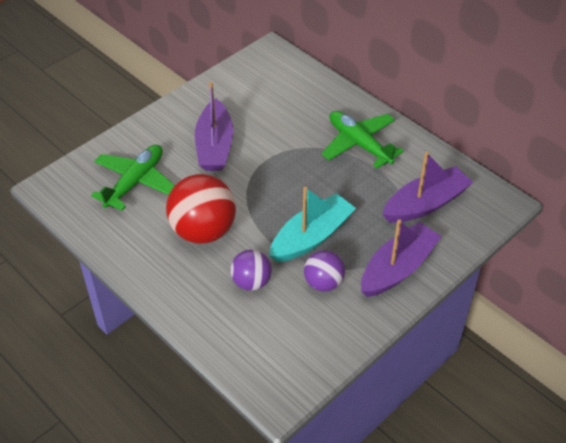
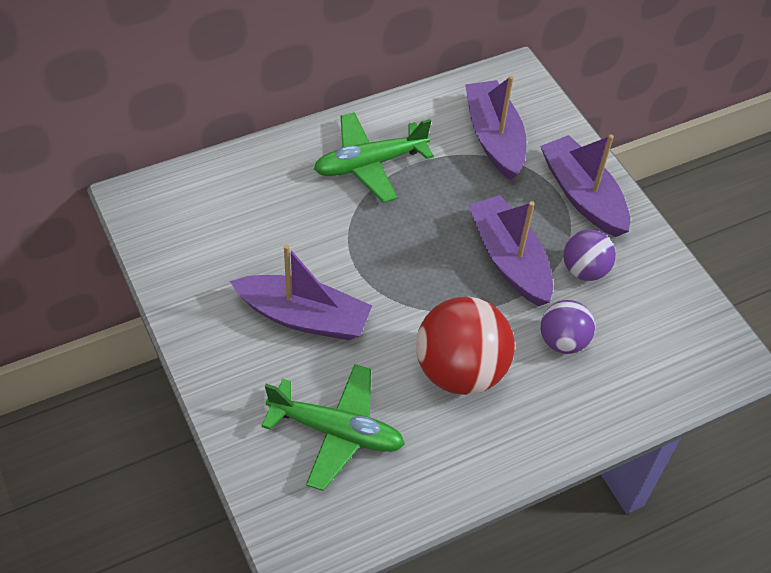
camera: 75 degrees left, 5 degrees up
(135, 182) = (336, 431): green plane -> green plane turned 150 degrees clockwise
(311, 237) = (509, 260): turquoise boat -> purple boat

